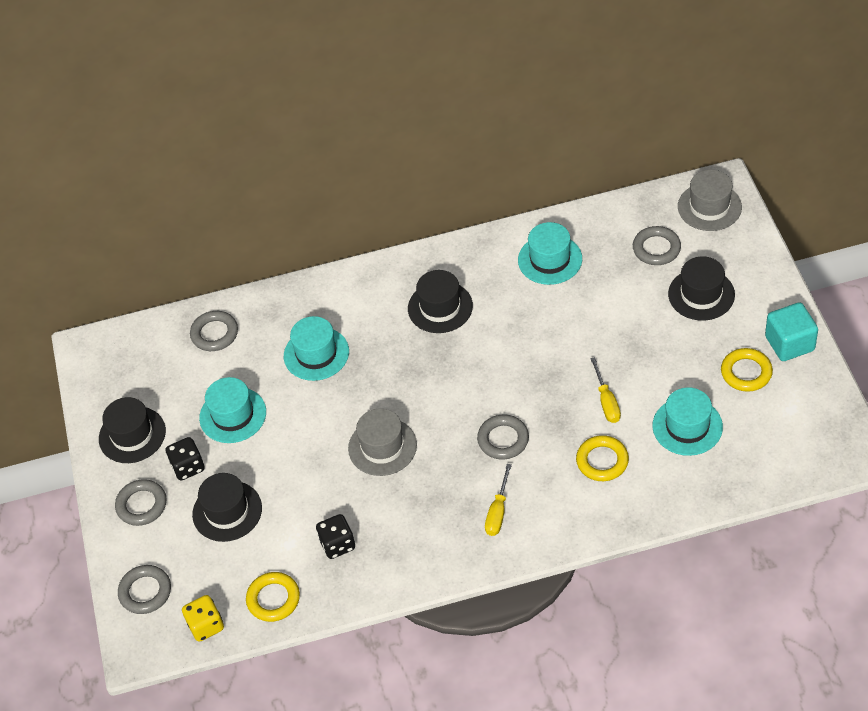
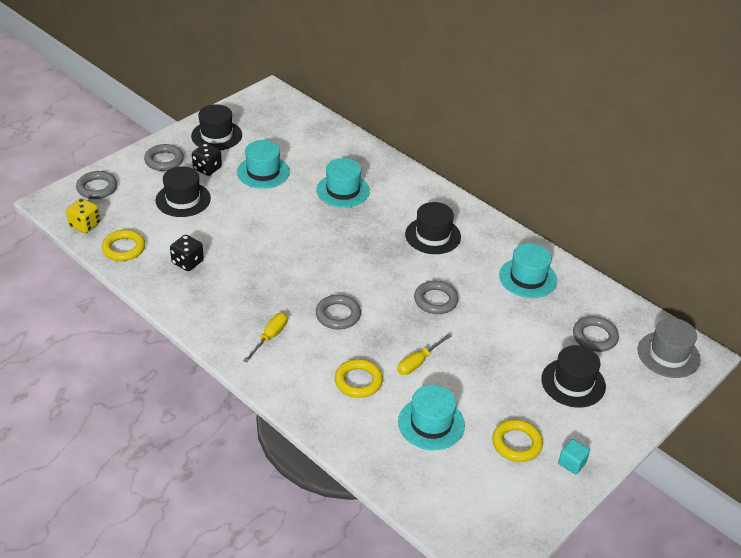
camera: 50 degrees right, 10 degrees down
(214, 334) = (323, 139): grey ring -> grey ring (435, 300)
(382, 447) = (286, 253): grey hat -> none
(498, 511) = (270, 337): yellow screwdriver -> yellow screwdriver turned 135 degrees clockwise
(789, 343) = (572, 463): turquoise cube -> turquoise cube, size x0.56

